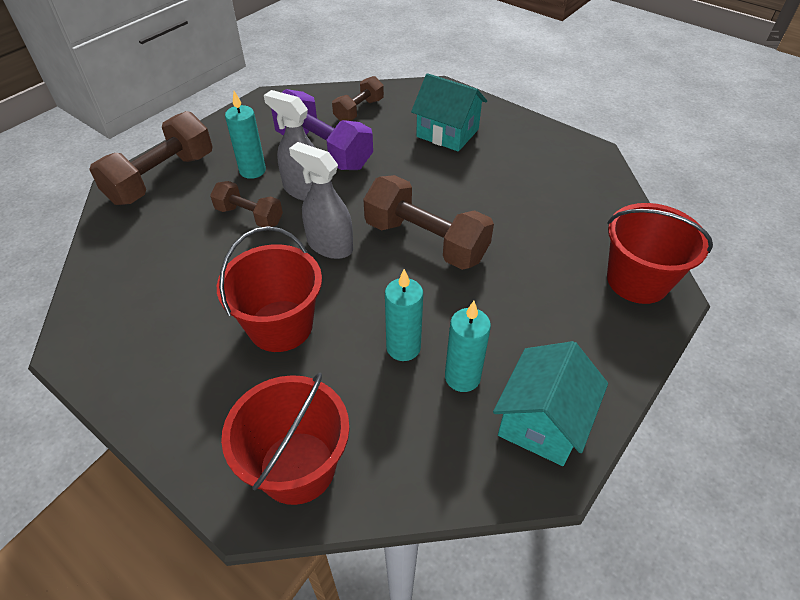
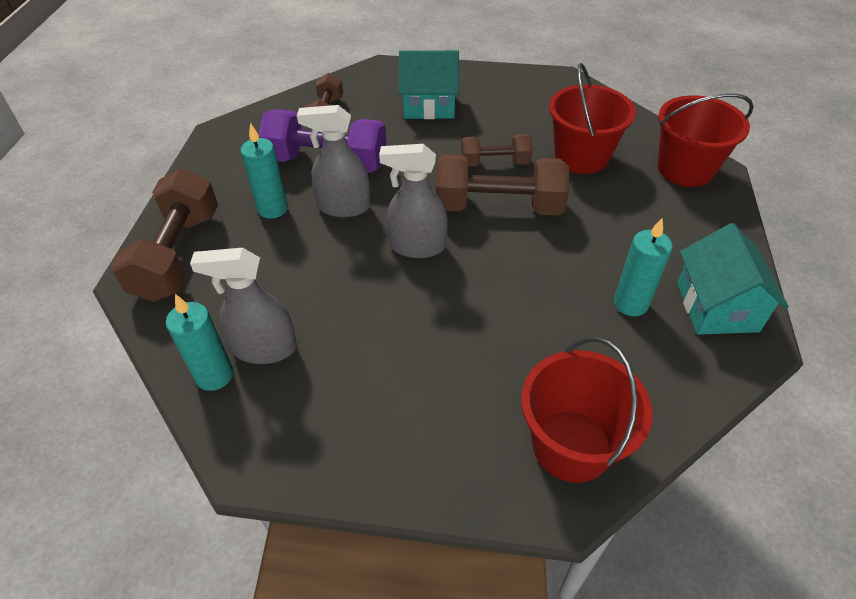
camera: 30 degrees left, 0 degrees up
(154, 272) = (264, 348): none -> grey spray bottle
(249, 216) = (312, 252): brown dumbbell -> brown dumbbell (495, 163)
(280, 326) = (441, 337): red bucket -> red bucket (581, 156)
(403, 347) = (563, 303): turquoise candle -> turquoise candle (214, 375)

